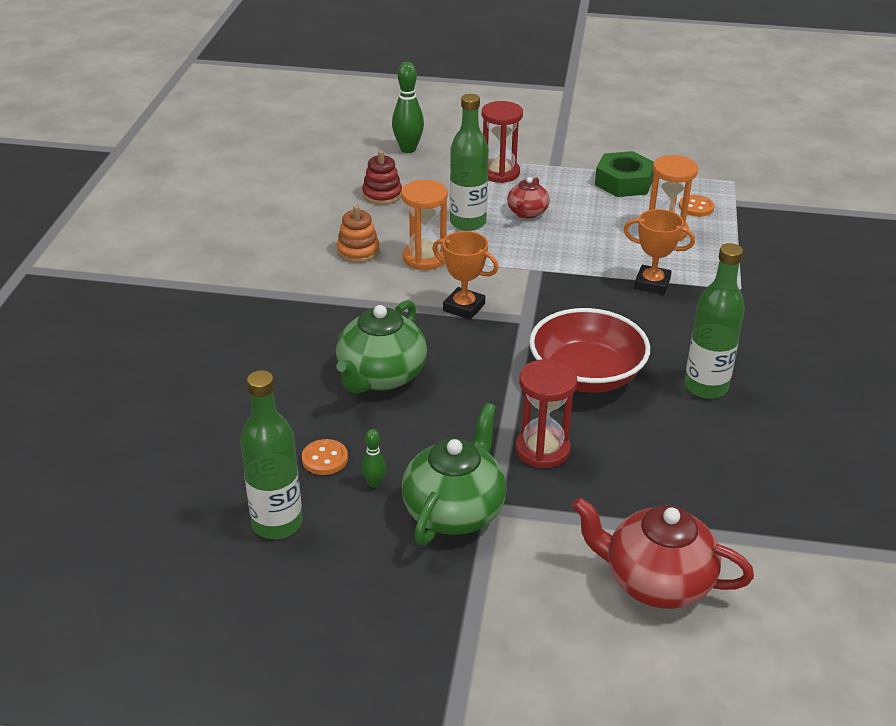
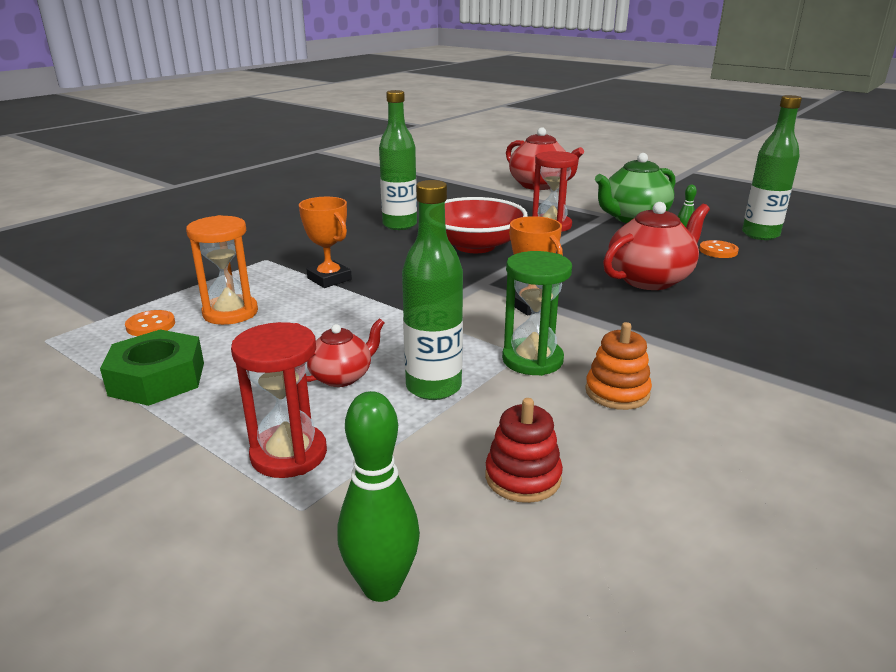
camera: 150 degrees left, 10 degrees down
(380, 376) = (650, 279): green teapot -> red teapot
(424, 258) = (532, 360): orange hourglass -> green hourglass

